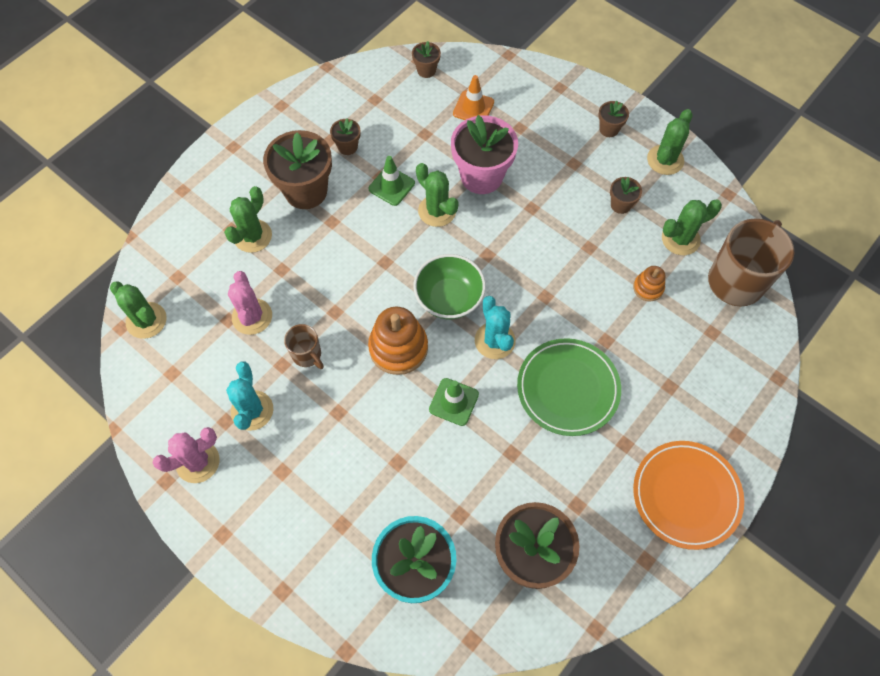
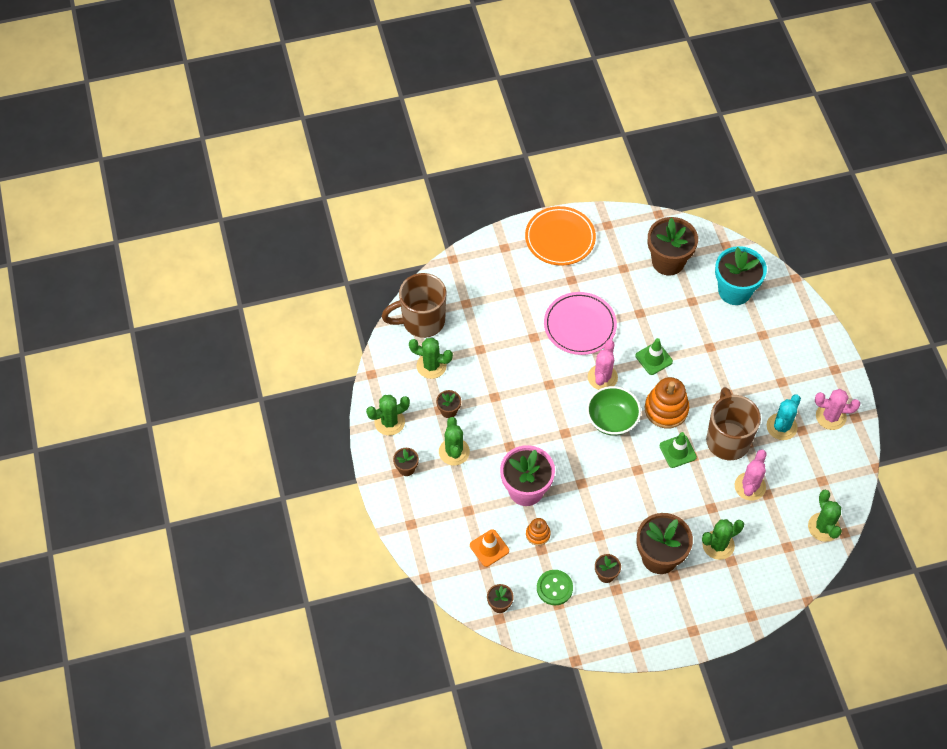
camera: 145 degrees left, 5 degrees down
(307, 355) = (727, 439): brown mug -> brown mug, size x1.99
(387, 109) = (554, 588): none -> green button
(391, 186) = (595, 522): green traffic cone -> green traffic cone (677, 451)
(437, 211) = (576, 484): green cactus -> green cactus (454, 452)
(495, 340) = (602, 377): turquoise cactus -> pink cactus
(568, 388) = (580, 325): green plate -> pink plate
(648, 288) = (480, 350): orange stacking toy -> orange stacking toy (538, 534)

